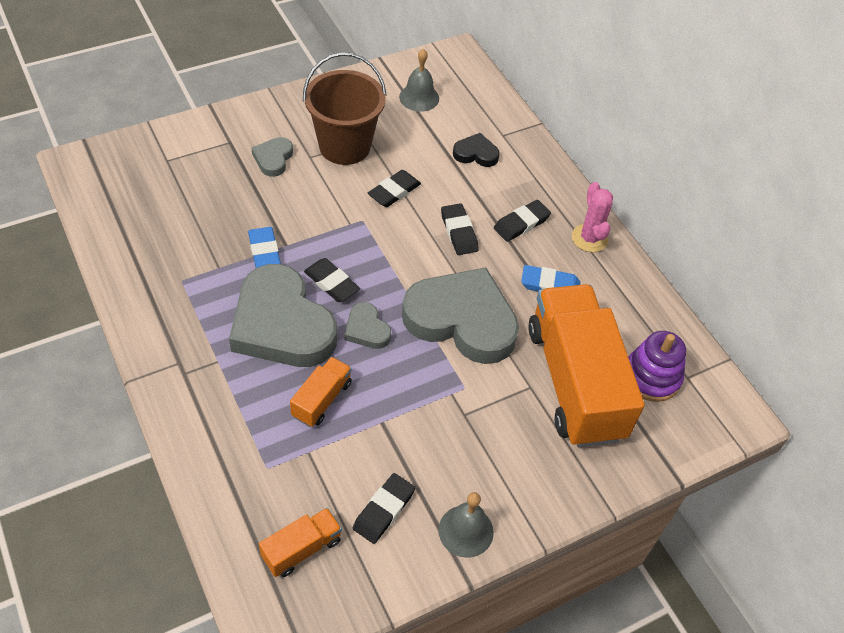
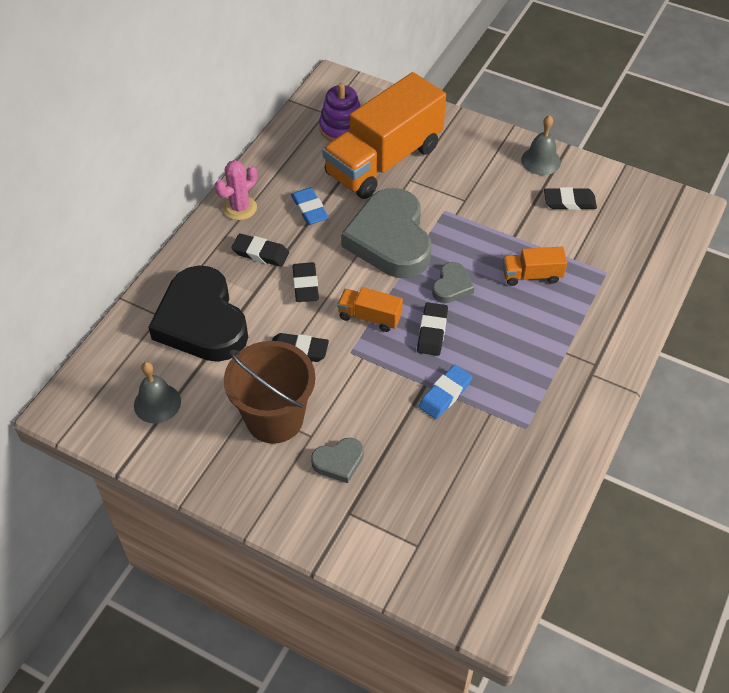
camera: 120 degrees left, 0 degrees up
(282, 324) = (498, 336): grey heart -> none
(302, 549) = (633, 223): orange truck -> orange truck (369, 317)
(459, 232) = (305, 285): black eraser -> black eraser turned 45 degrees counterclockwise
(476, 154) = (202, 321): black heart -> black heart, size x2.25

